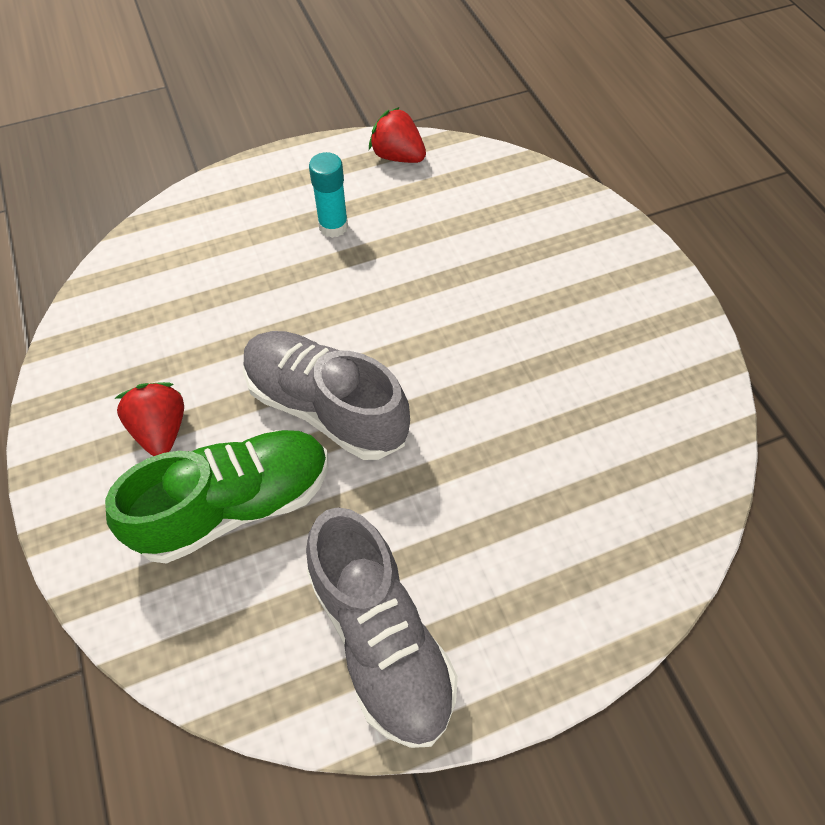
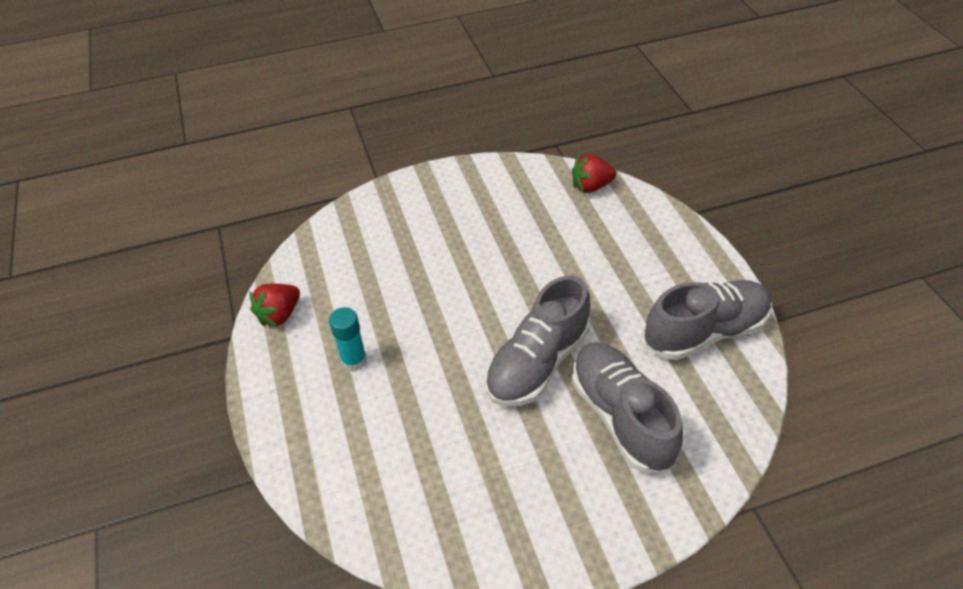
camera: 85 degrees left, 10 degrees down
(161, 430) = (558, 474): red strawberry -> red strawberry (591, 186)
(235, 505) = (621, 416): green shoe -> grey shoe

